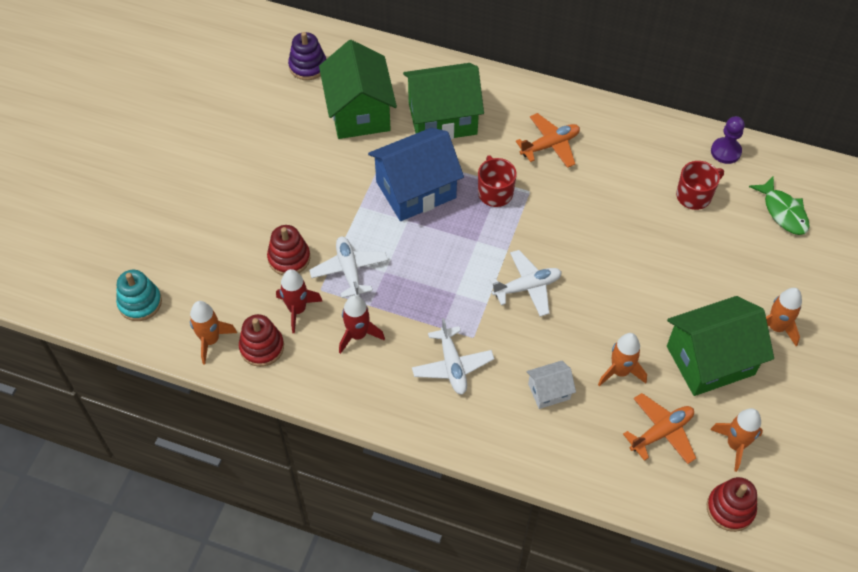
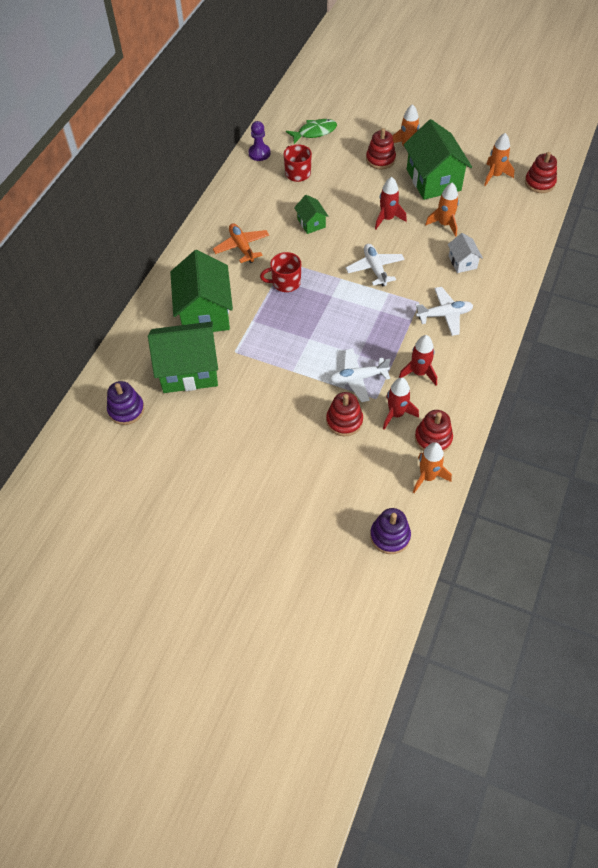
camera: 85 degrees left, 0 degrees up
(140, 303) = (390, 536): turquoise stacking toy -> purple stacking toy
(416, 190) = (278, 332): blue house -> none
(601, 215) = (311, 223): none -> green house
(621, 301) = (387, 218): none -> red rocket
(661, 432) = (489, 208): orange plane -> none
(741, 293) = (380, 159): none -> red stacking toy

